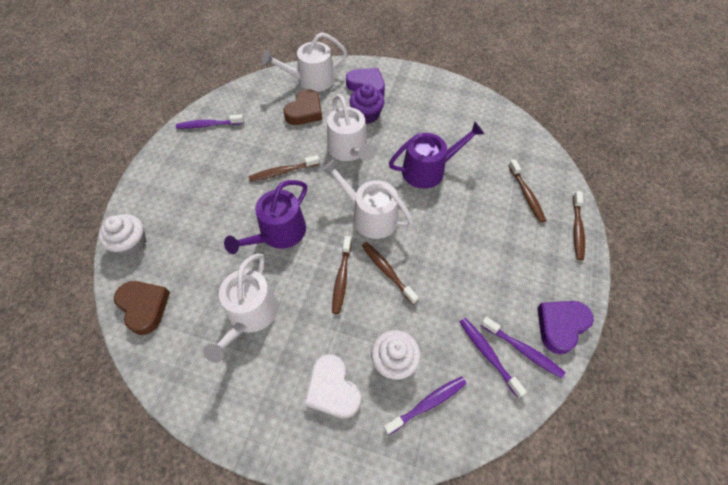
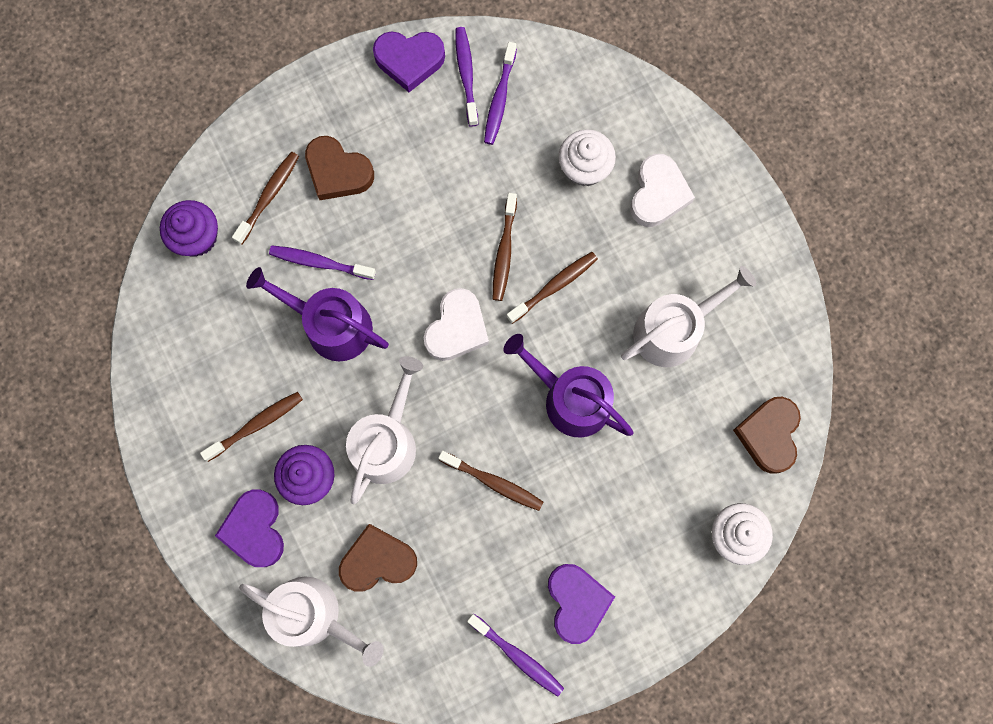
camera: 135 degrees left, 20 degrees up
(197, 160) = (576, 602): none -> purple heart
(278, 233) = (570, 398): purple watering can -> purple watering can turned 135 degrees counterclockwise
(370, 216) = (457, 328): white watering can -> white heart
(427, 404) = (591, 112): purple toothbrush -> purple toothbrush (320, 262)
(513, 233) = (338, 172): none -> brown heart
(529, 153) = (197, 237): none -> purple cupcake
(577, 229) = (272, 117): brown toothbrush -> brown toothbrush (256, 425)

